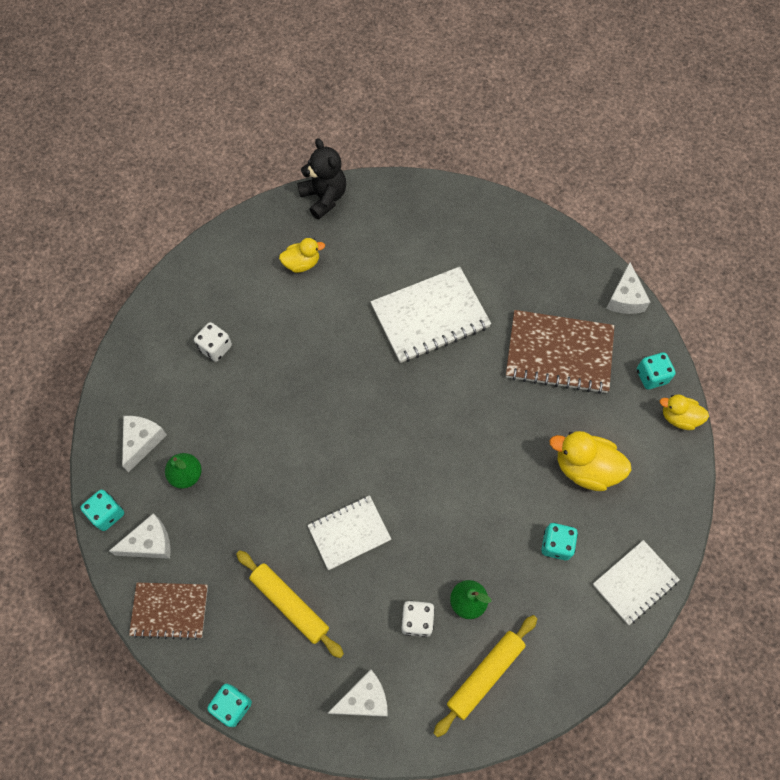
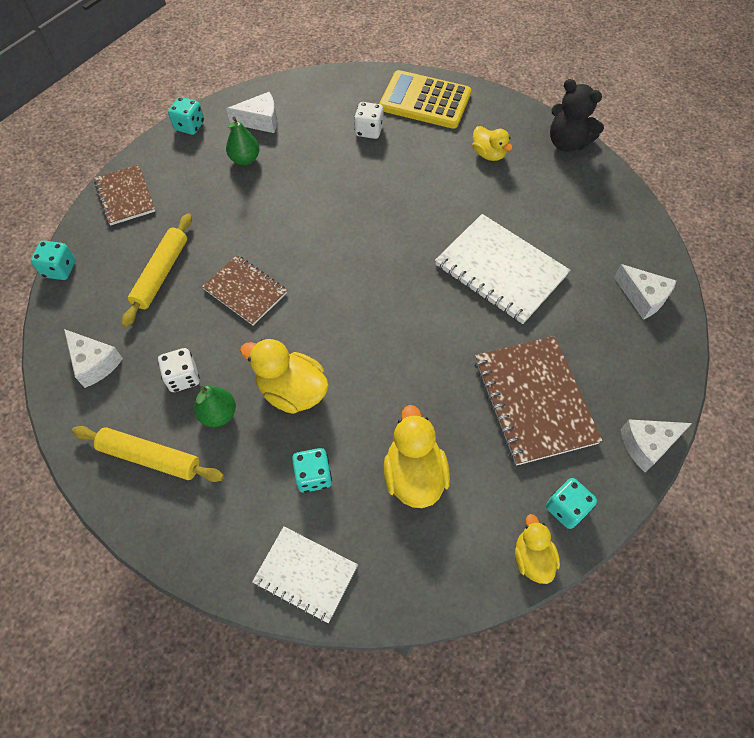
camera: 65 degrees right, 5 degrees down
(149, 543) = (176, 161): white cheese -> white cheese (643, 297)
(206, 283) = (425, 101): none -> yellow calculator
(324, 198) = (567, 143): black teddy bear -> black teddy bear turned 90 degrees clockwise
(349, 533) = (245, 291): white notebook -> brown notebook
(472, 531) = (292, 391): none -> yellow duck

